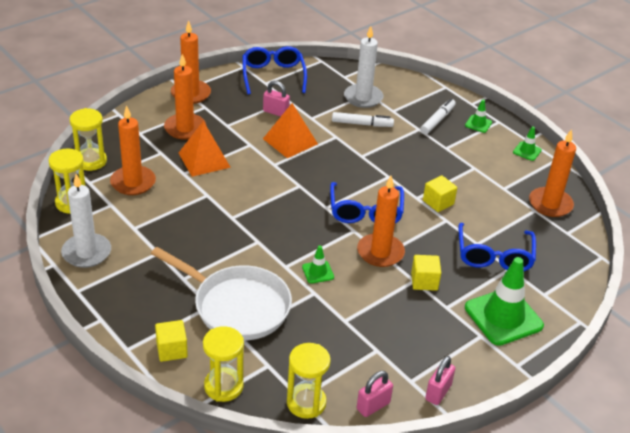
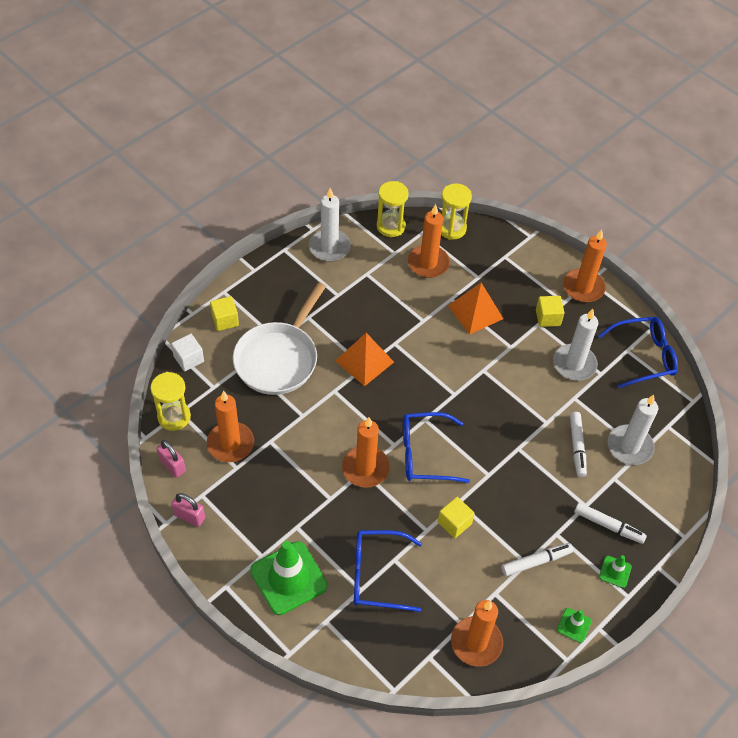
camera: 85 degrees right, 15 degrees up
(185, 128) = (522, 290): orange candle -> orange candle (230, 444)
(223, 386) = (188, 359): yellow hourglass -> white cube
(276, 112) = (574, 364): pink padlock -> white candle
(290, 141) = (526, 381): orange pyramid -> orange pyramid (364, 361)
(318, 272) = (330, 417): green traffic cone -> none
(424, 281) = (329, 507): yellow cube -> yellow cube (548, 318)
(473, 162) = (536, 562): none -> white marker

